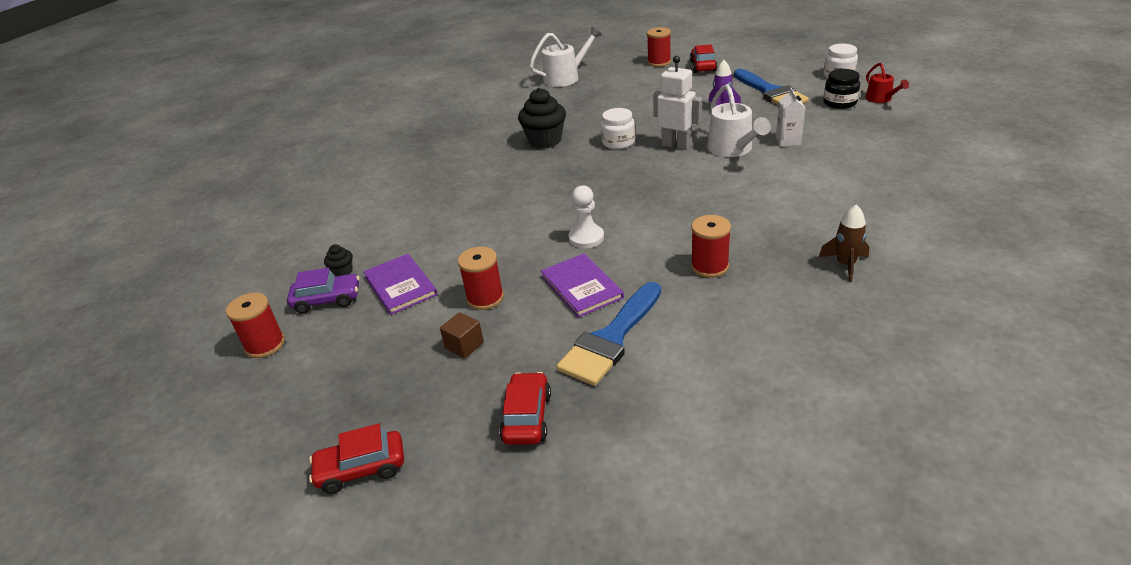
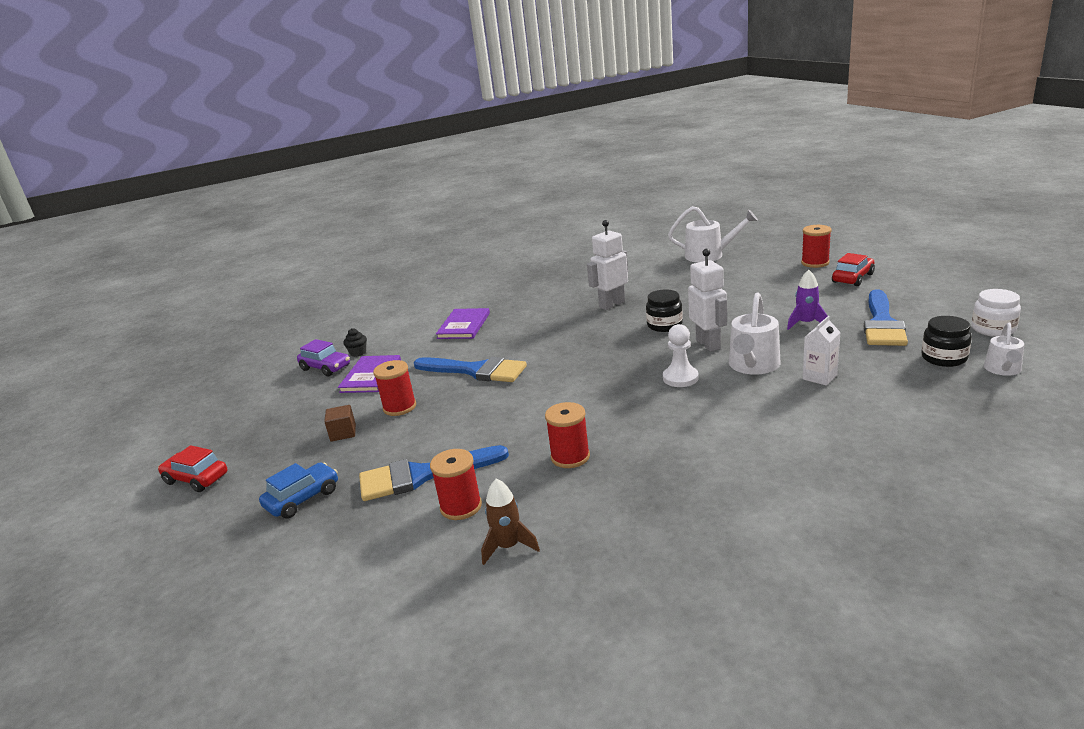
camera: 40 degrees right, 10 degrees down
(265, 345) = (263, 381): red spool -> red spool (461, 507)
(509, 237) = (476, 371): none -> blue brush
(527, 417) = (303, 499): red car -> blue car
(545, 141) = (612, 304): black cupcake -> white robot
(581, 287) = (463, 428): purple book -> purple book (464, 325)
(586, 238) = (522, 393): white pawn -> white pawn (680, 378)
(618, 142) = (664, 325): white jar -> black jar
(845, 264) = (681, 511): brown rocket -> brown rocket (508, 546)
(881, 99) = (1003, 370): red watering can -> white watering can

